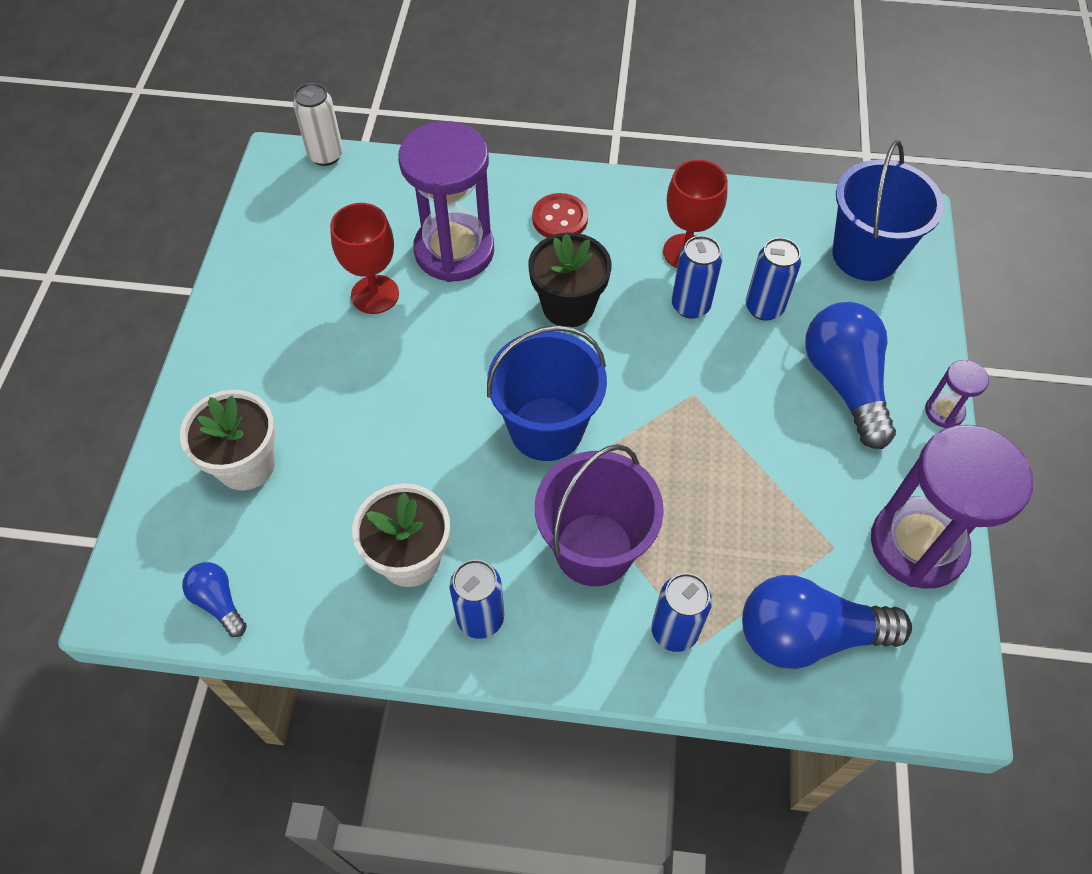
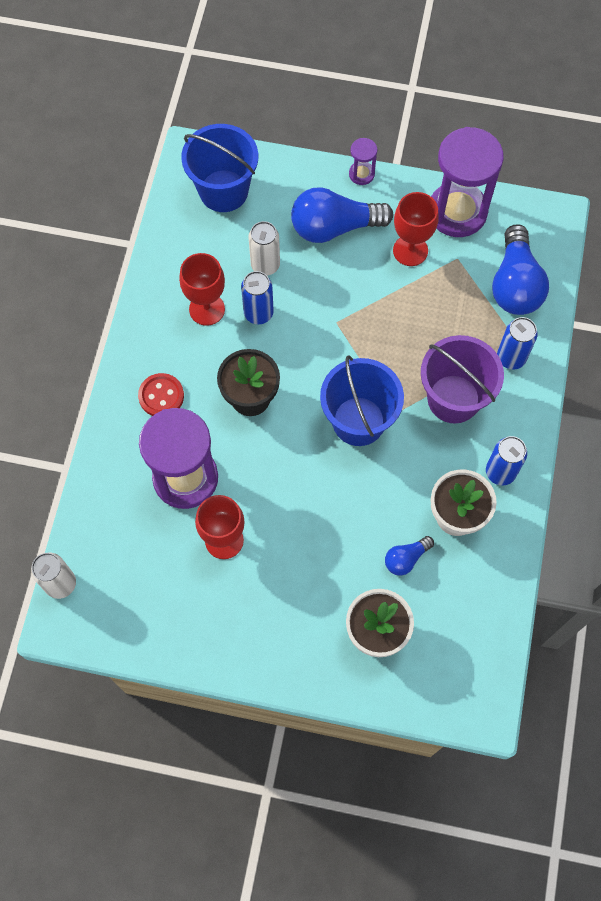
camera: 85 degrees left, 10 degrees up
(219, 602) = (485, 644): blue light bulb -> blue light bulb (406, 558)
(764, 308) = (265, 265): blue can -> white can
(831, 481) = (410, 250): none -> red goblet

